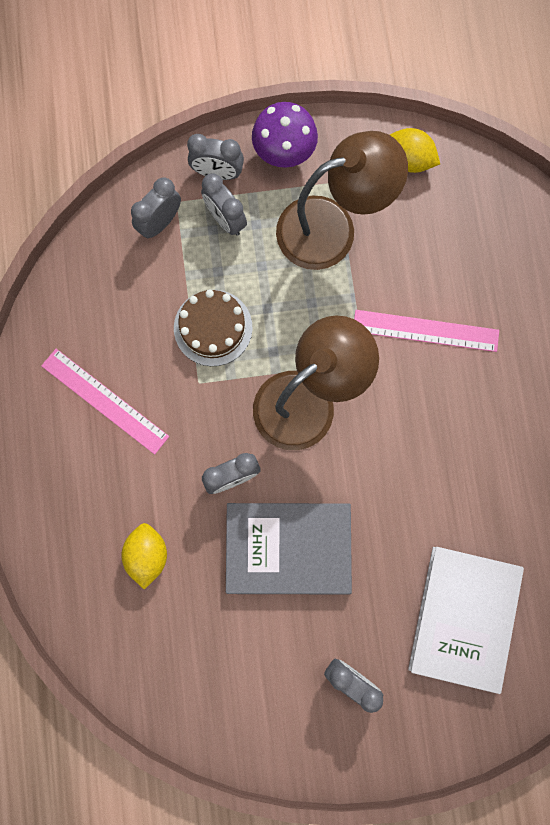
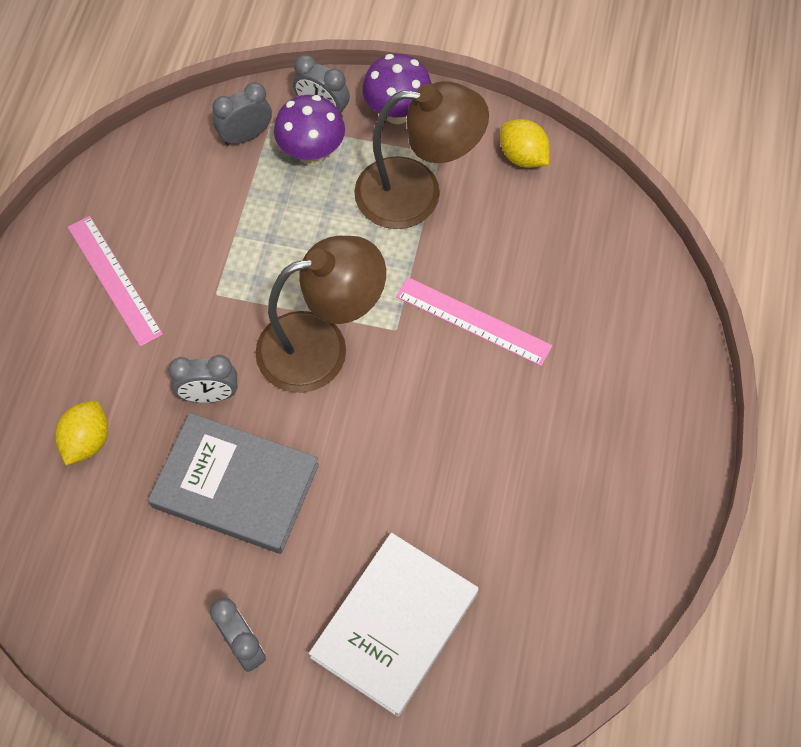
camera: 20 degrees right, 15 degrees down
(213, 327) = (254, 247): brown cake -> none
(225, 219) = (312, 153): grey clock -> purple mushroom

